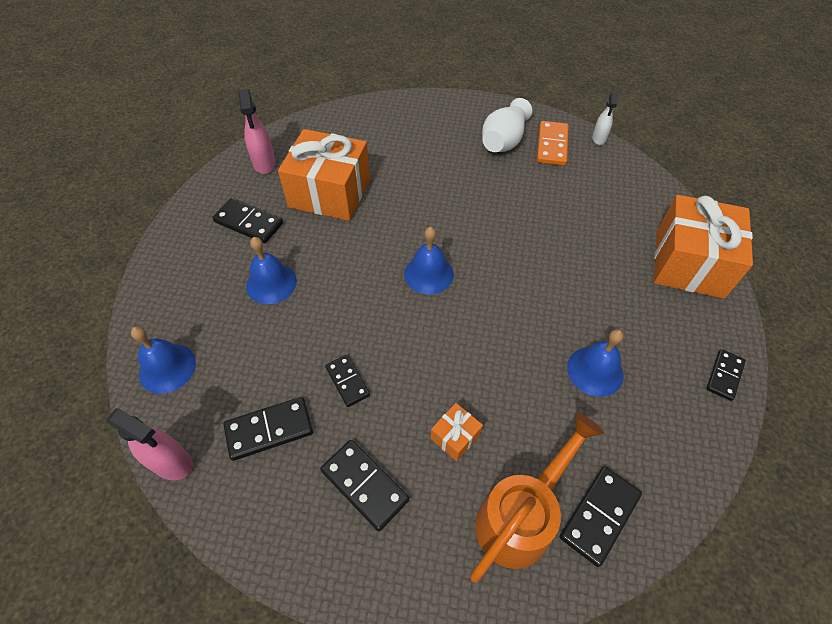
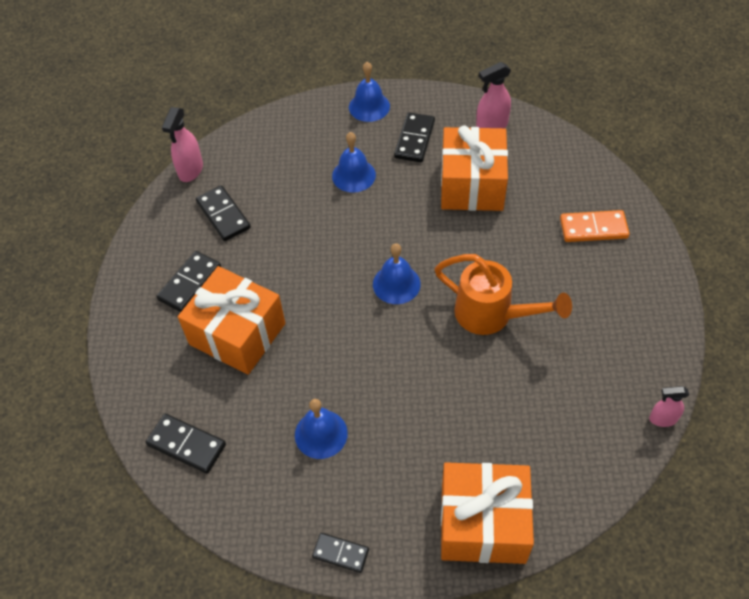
camera: 80 degrees right, 0 degrees up
(167, 368) = (261, 140): blue bell -> blue bell (369, 106)
(347, 381) = (272, 251): black domino -> none
(455, 436) = (237, 334): orange gift -> orange gift, size x2.36
(503, 141) = (612, 318): white vase -> none
(521, 516) = (180, 389): orange watering can -> orange watering can (493, 315)
(552, 145) = (626, 368): orange domino -> orange domino (593, 228)
(599, 138) = (662, 419): white spray bottle -> pink spray bottle

